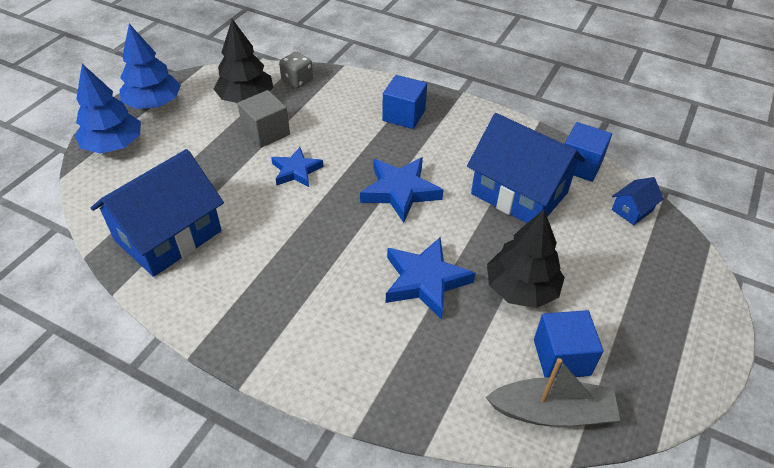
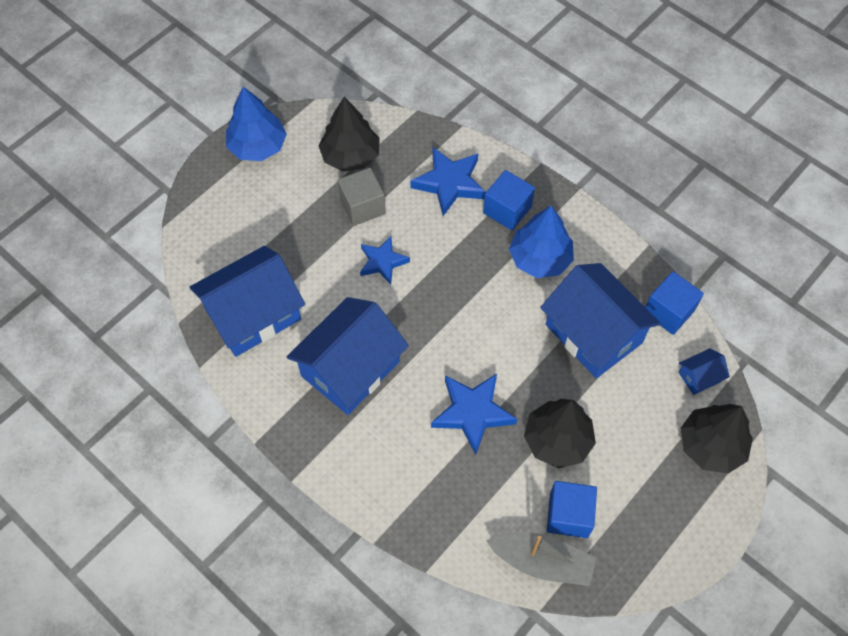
camera: 15 degrees right, 15 degrees up
(114, 145) = (214, 195): blue tree -> blue tree (540, 259)
(284, 265) = (350, 368): none -> blue house
(297, 81) = (407, 140): grey dice -> none
(400, 191) = (477, 307): blue star -> blue star (449, 183)
(672, 264) = (711, 445): none -> black tree

